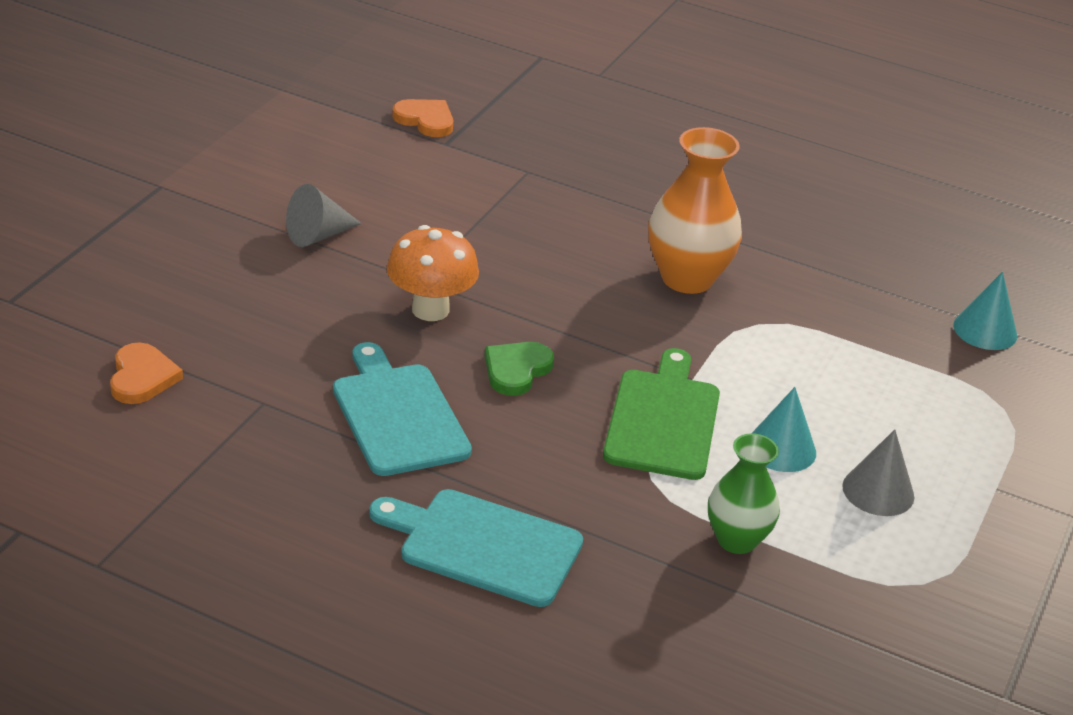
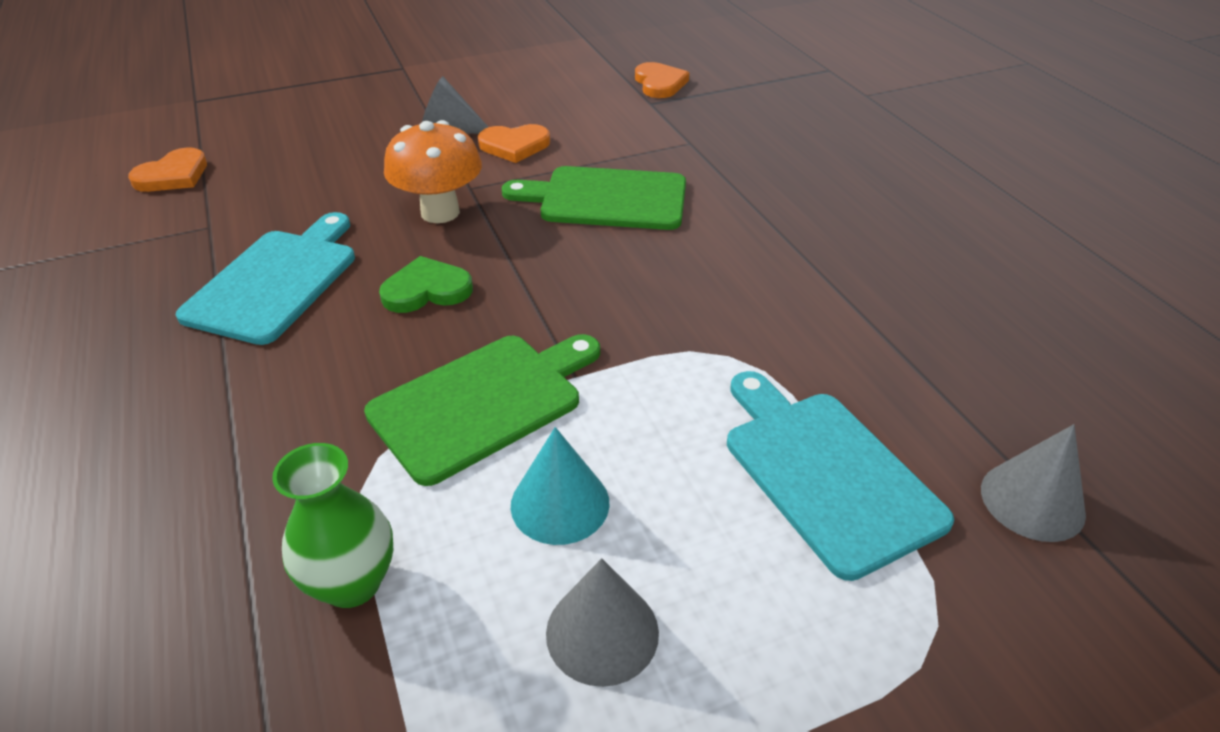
camera: 45 degrees right, 5 degrees up
(396, 228) = (514, 146): none -> orange heart
(484, 545) = (137, 432): turquoise cutting board -> turquoise cutting board (826, 473)
(535, 246) = (606, 198): none -> green cutting board
(687, 278) = (711, 280): orange vase -> none
(985, 330) = (1032, 501): turquoise cone -> grey cone

